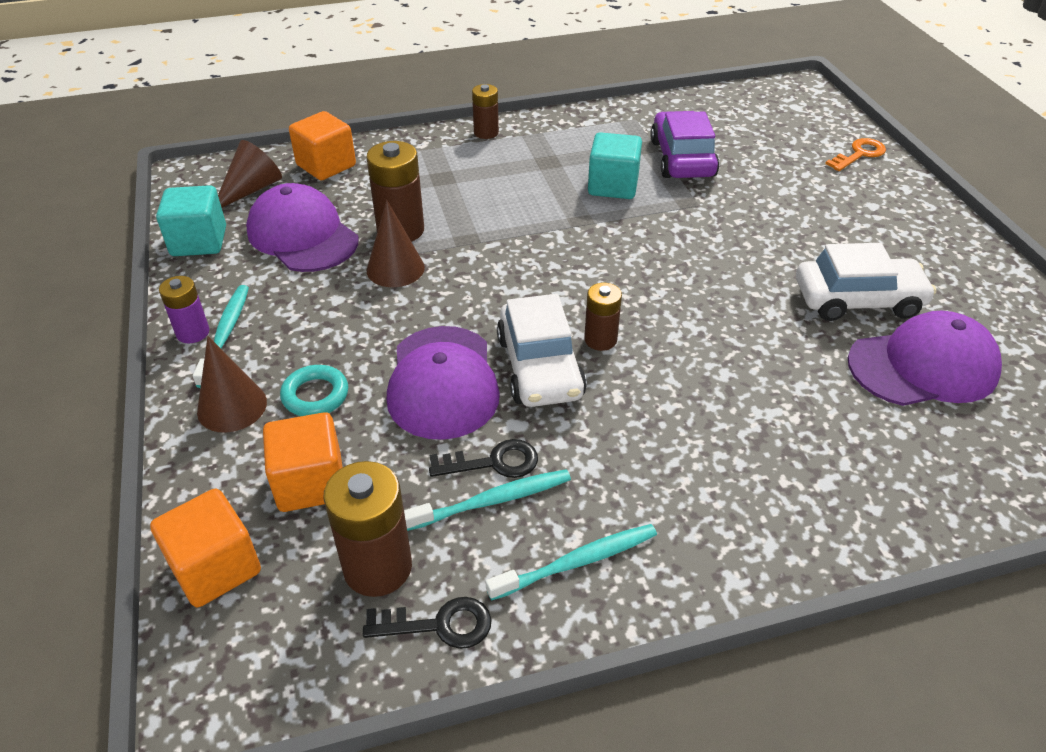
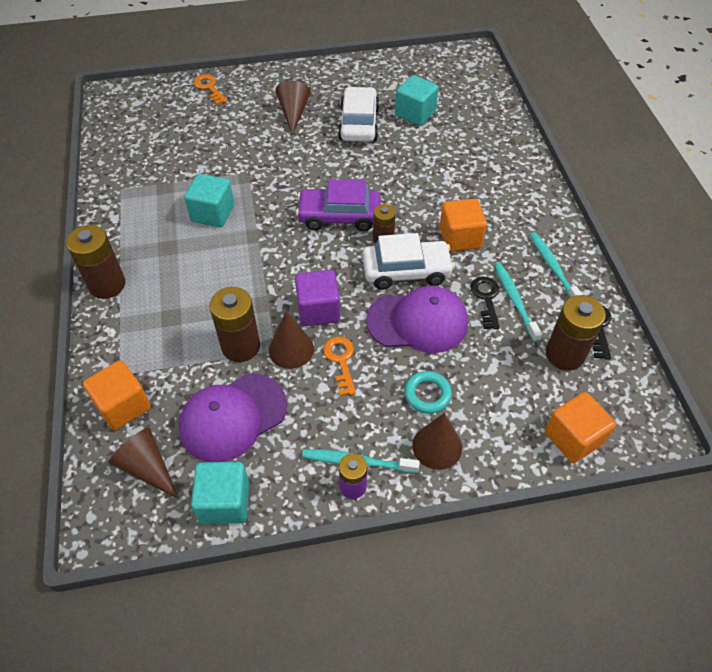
camera: 85 degrees left, 10 degrees up
(310, 483) = (505, 392): orange cube -> orange cube (460, 238)
(375, 311) = (341, 361): none -> orange key
(459, 286) = (318, 310): none -> purple cube
(486, 133) = (107, 285): brown battery -> brown battery, size x1.65
(682, 158) = (187, 171): purple car -> purple car (339, 216)
(846, 232) = (293, 113): none -> brown cone
(923, 366) = (415, 114): purple cap -> turquoise cube

